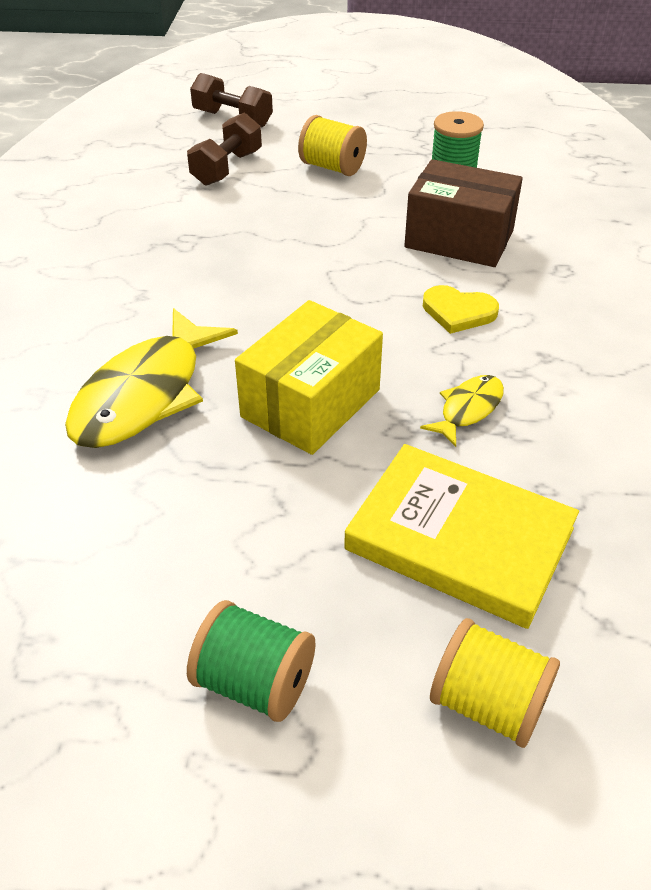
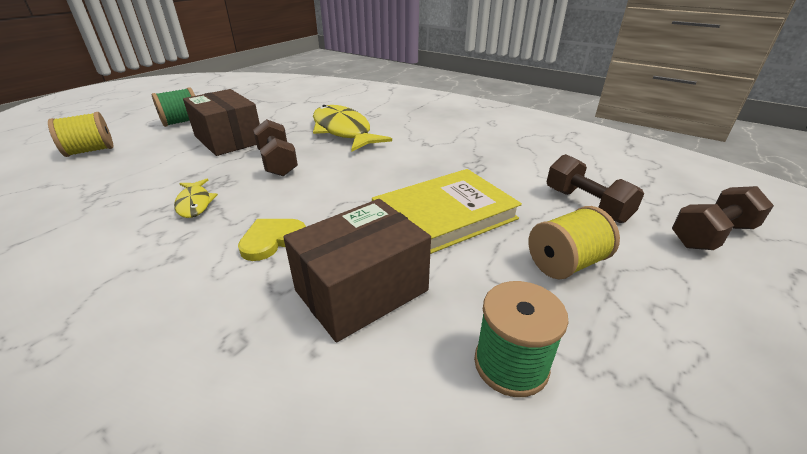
camera: 120 degrees right, 10 degrees down
(280, 520) = (228, 139): none -> brown box
(311, 403) = (277, 162): yellow box -> brown dumbbell
(459, 539) = (144, 170): yellow book -> yellow book (444, 216)

